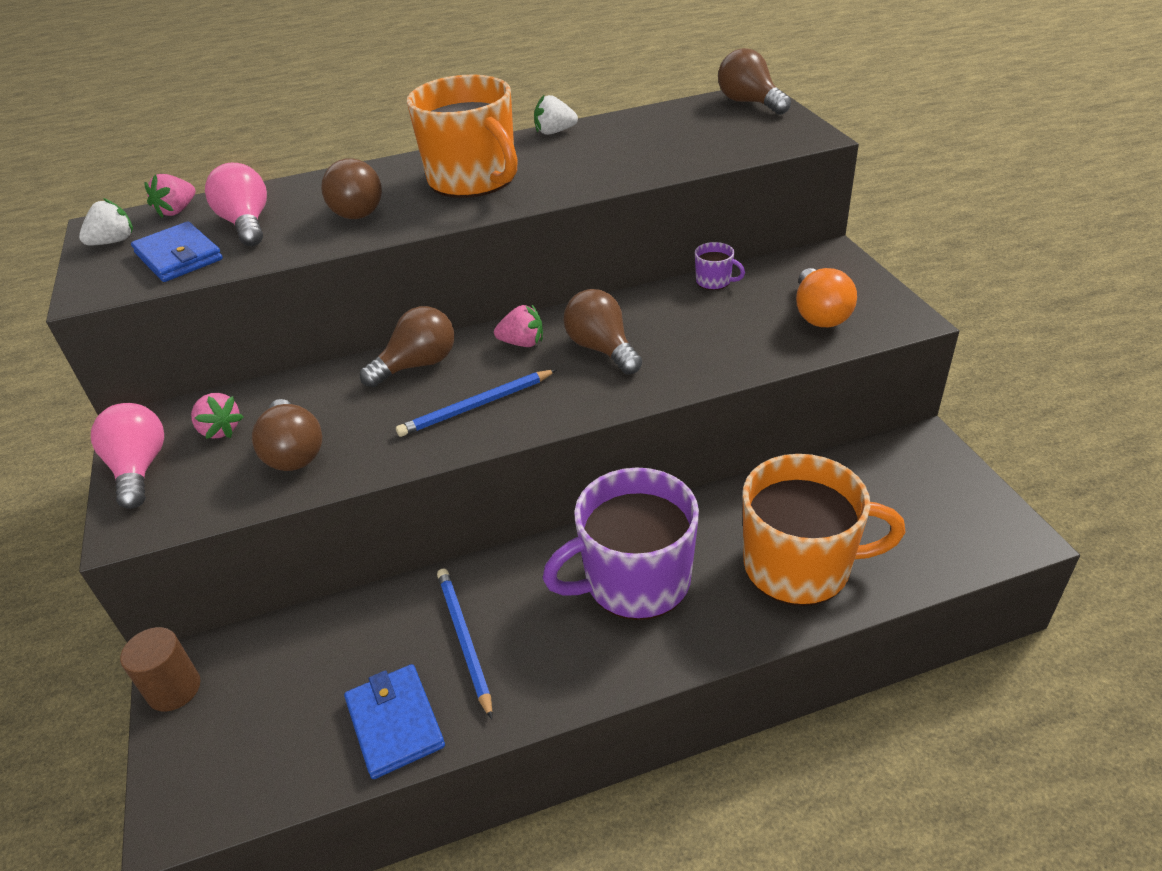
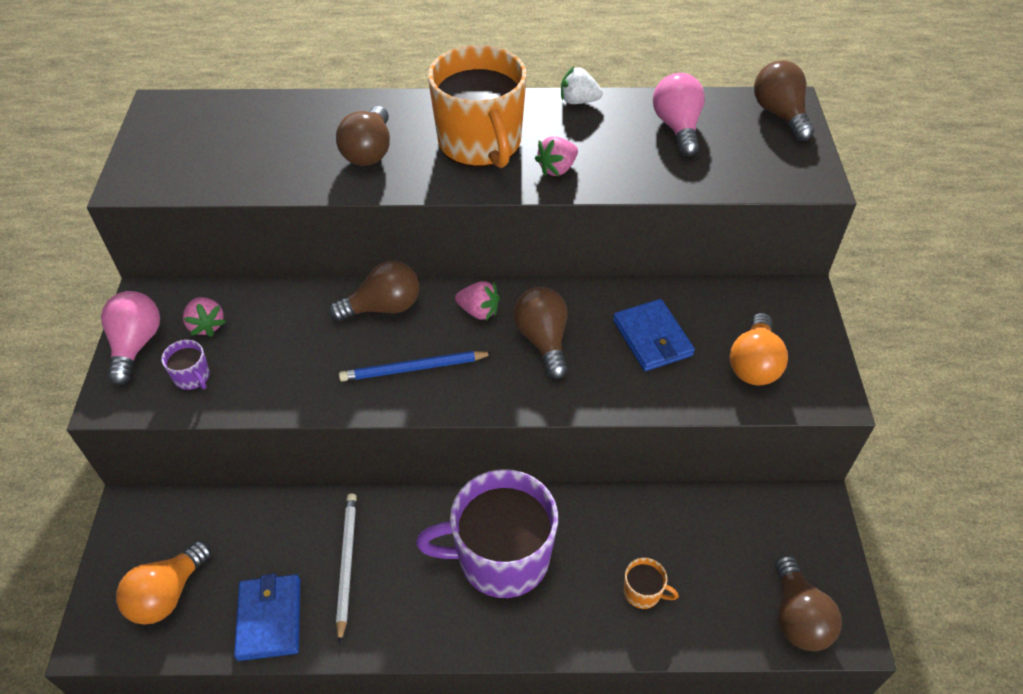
camera: 15 degrees right, 10 degrees up
(113, 242) = (162, 129): white strawberry -> none
(174, 689) = (123, 529): brown cylinder -> none
(177, 211) = (223, 106): pink strawberry -> pink strawberry (557, 169)
(178, 256) = (206, 164): blue wallet -> blue wallet (652, 338)
(247, 224) = (273, 141): pink light bulb -> pink light bulb (677, 127)
(256, 739) = (167, 594): none -> orange light bulb
(293, 452) = (254, 368): brown light bulb -> brown light bulb (797, 617)
(464, 640) = (346, 564): blue pencil -> white pencil
(714, 281) = (677, 293): purple mug -> purple mug (192, 377)
(799, 566) = (643, 592): orange mug -> orange mug, size x0.40

